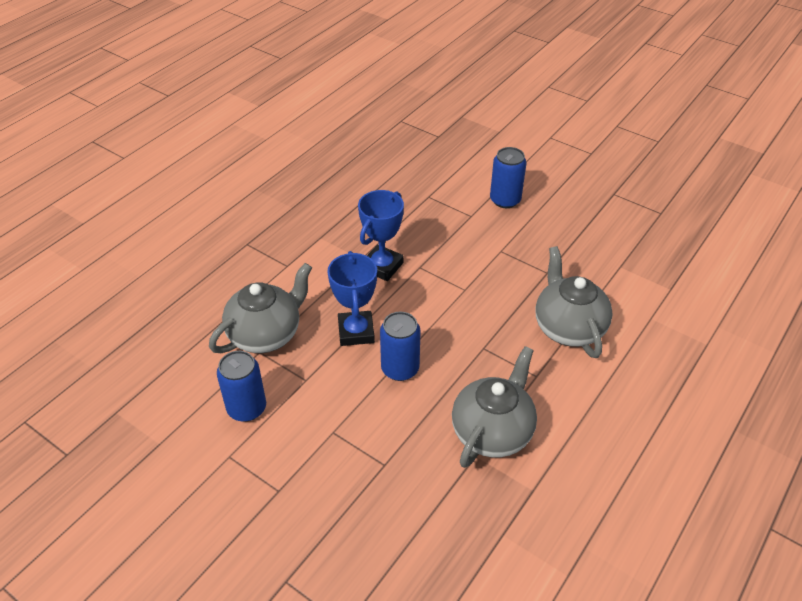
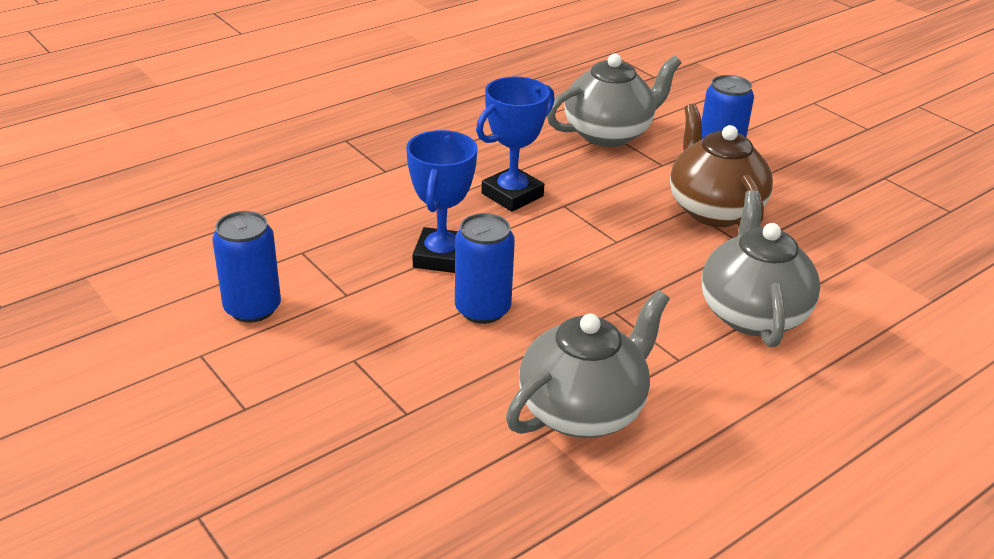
camera: 15 degrees right, 10 degrees down
(266, 334) = (320, 235): grey teapot -> grey teapot (609, 134)
(517, 247) = (713, 210): none -> brown teapot

